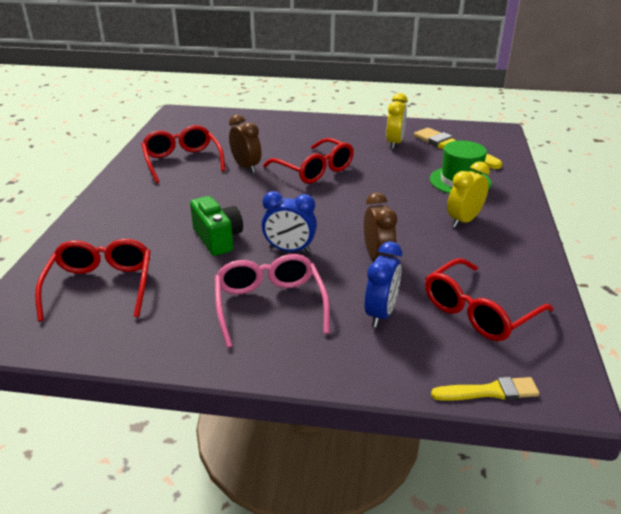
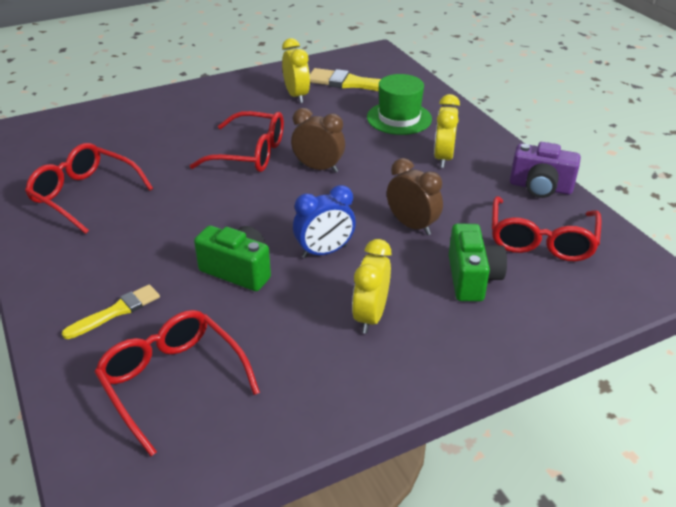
camera: 35 degrees left, 5 degrees up
(246, 167) = (171, 176): brown clock -> brown clock (318, 168)
(269, 305) = (370, 316): pink glasses -> yellow clock
(381, 313) = (472, 278): blue clock -> green camera
(489, 391) = (616, 306): yellow brush -> yellow brush (116, 311)
(529, 272) = (540, 187): none -> purple camera

